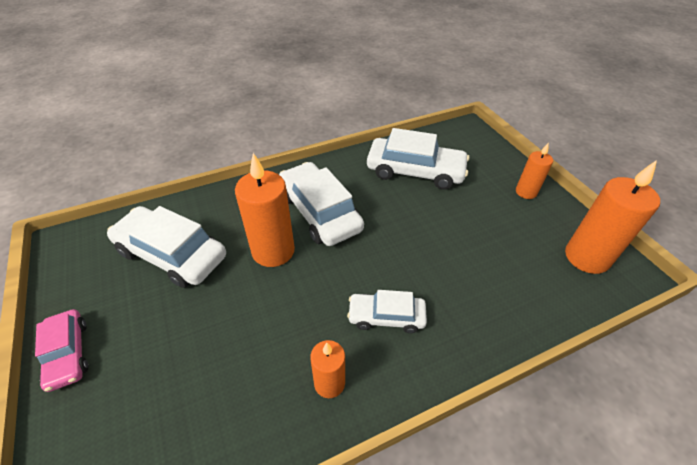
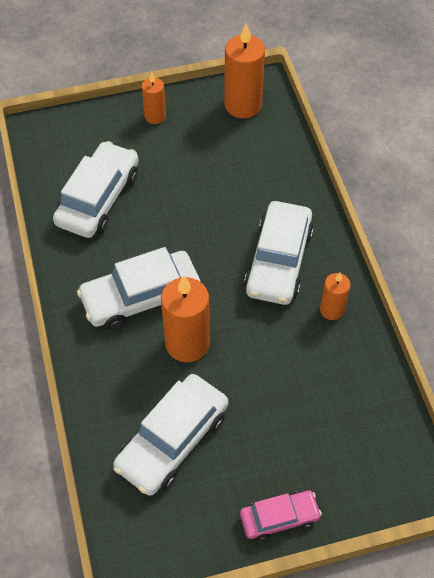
camera: 80 degrees left, 10 degrees up
(386, 316) = (278, 261): white car -> white car, size x1.73

